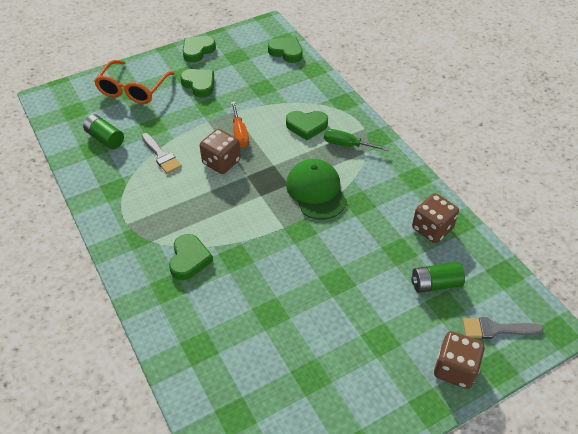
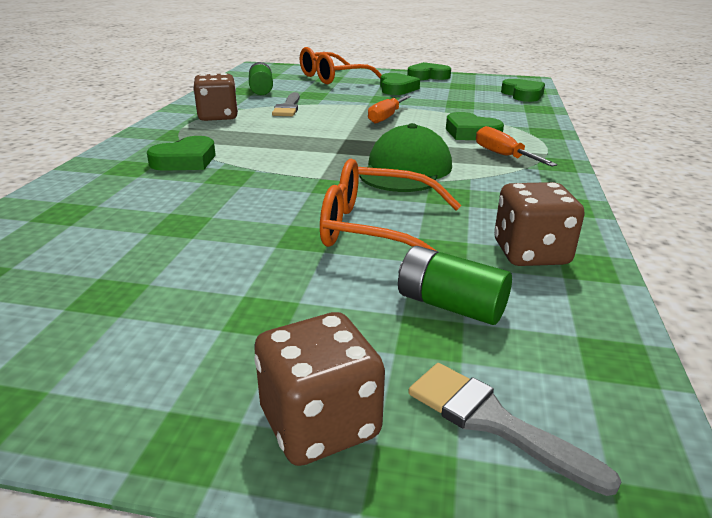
camera: 40 degrees right, 20 degrees down
(221, 162) = (335, 125): brown dice -> brown dice (218, 117)
(347, 145) = (503, 156): green screwdriver -> orange screwdriver
(359, 254) = (376, 229): none -> orange glasses

